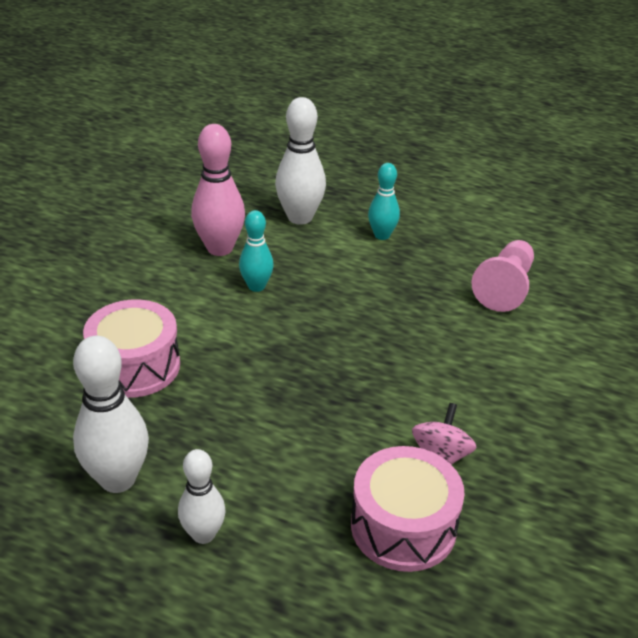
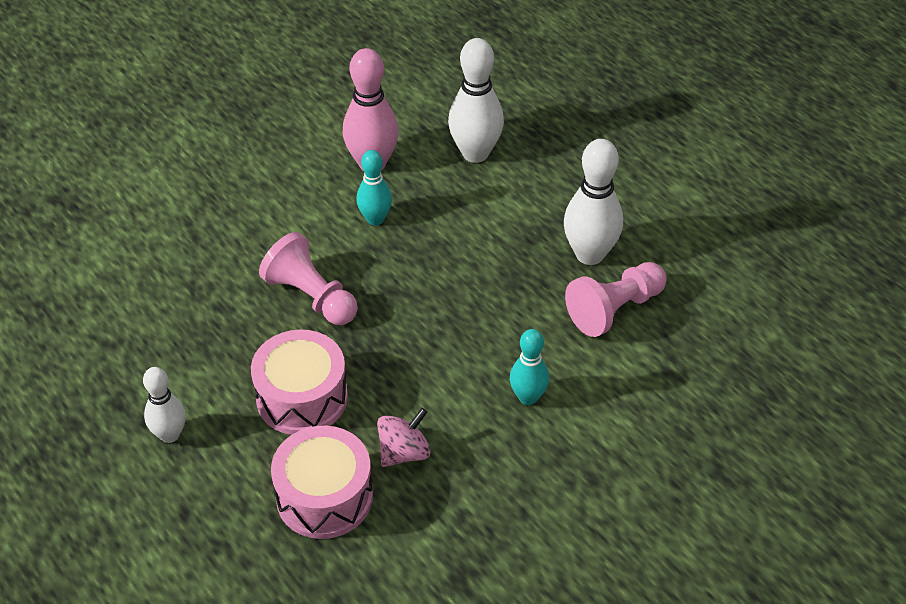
camera: 30 degrees right, 10 degrees up
(118, 479) = (138, 361): white bowling pin -> white bowling pin (589, 254)
(135, 366) = (216, 263): pink drum -> pink drum (302, 397)
(249, 363) = (311, 297): none -> pink pawn
(382, 235) = (541, 203): turquoise bowling pin -> turquoise bowling pin (528, 397)

